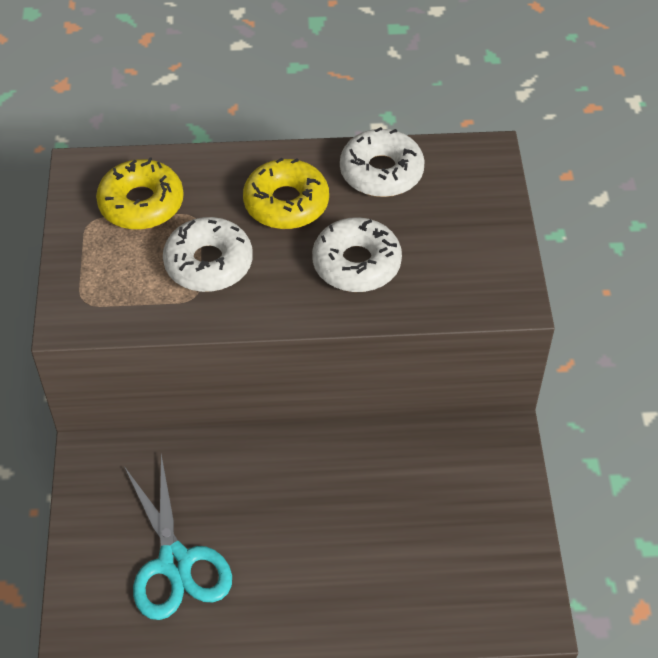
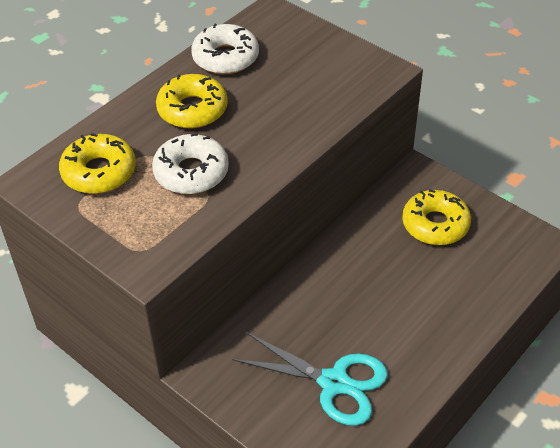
camera: 45 degrees left, 5 degrees down
(356, 263) = (279, 111): white donut -> none
(452, 503) = (435, 224): none -> yellow donut

